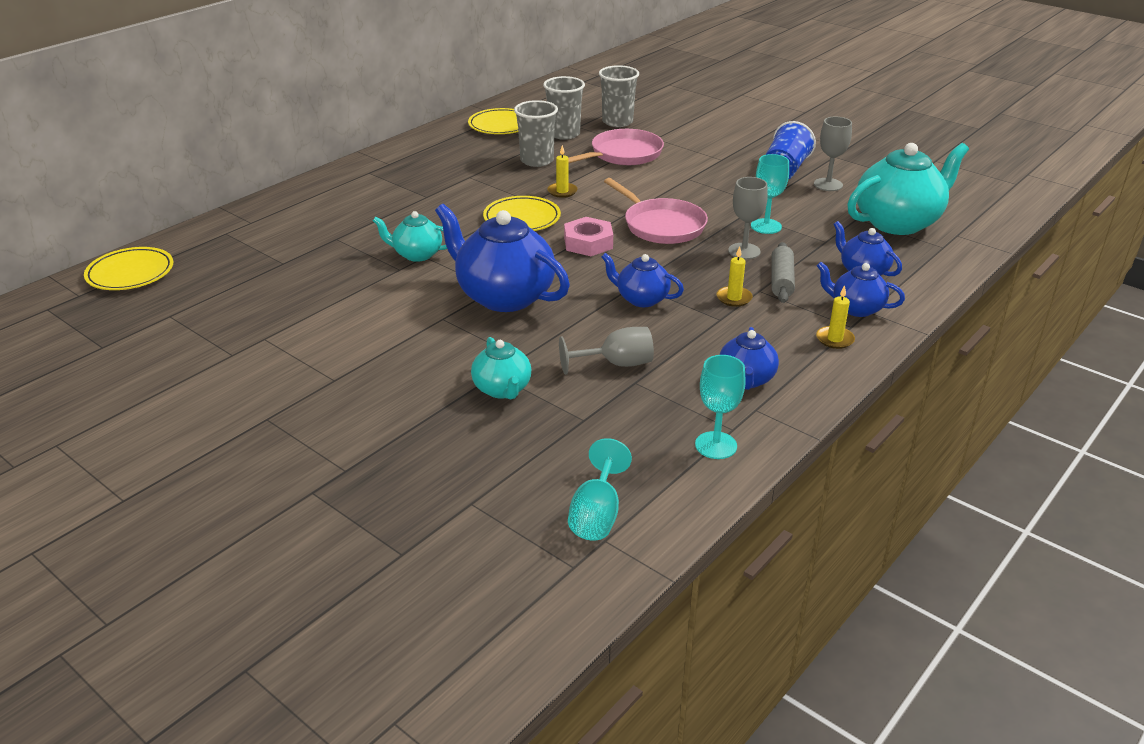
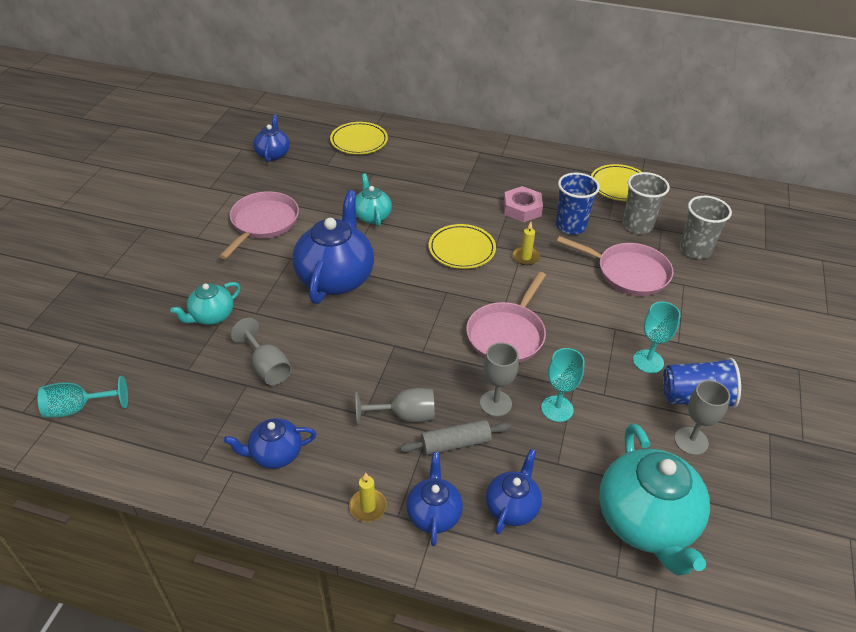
camera: 65 degrees right, 10 degrees up
(130, 273) = (282, 116): yellow plate -> yellow plate (359, 141)
(355, 326) = (263, 223): none -> pink pan
(537, 161) = (570, 226): grey cup -> blue cup
(588, 243) = (446, 298): pink nut -> pink nut (522, 209)
(641, 299) = (371, 355): blue teapot -> blue teapot (273, 154)
(716, 445) = (175, 455): turquoise goblet -> turquoise goblet (648, 361)
(734, 298) = (404, 416): yellow candle -> grey goblet
(898, 222) = (646, 522): turquoise teapot -> turquoise teapot turned 45 degrees clockwise

